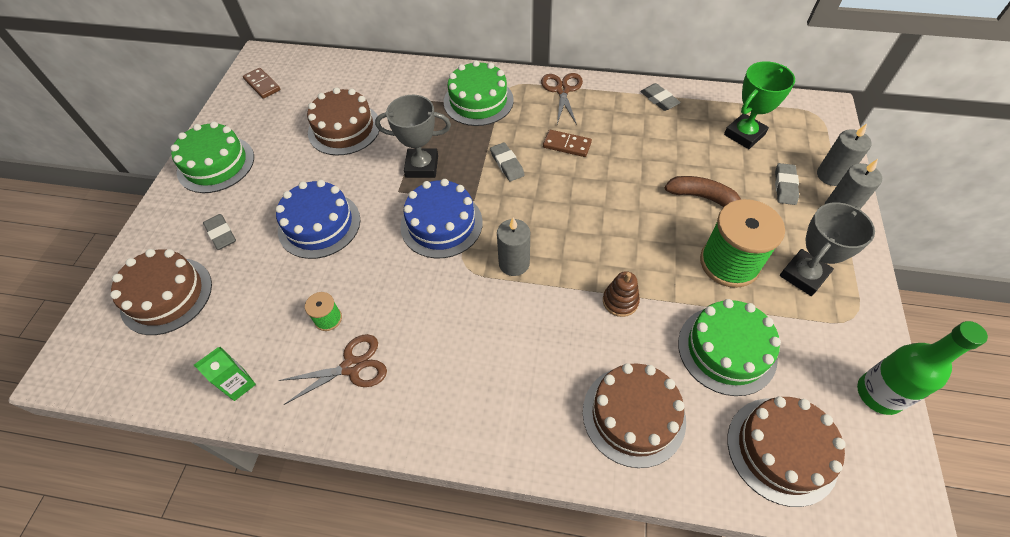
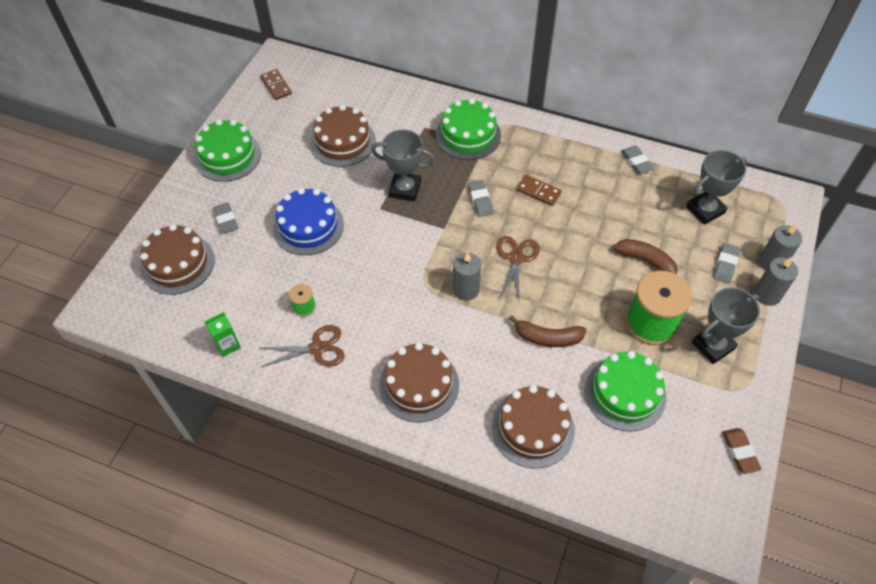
camera: 10 degrees right, 0 degrees up
(441, 224) = (411, 244): blue cake -> none
(562, 90) = (548, 137): brown scissors -> brown scissors (516, 258)
(620, 301) = (547, 338): brown stacking toy -> brown banana
(744, 134) = (705, 210): green trophy -> grey trophy
(781, 450) = (643, 477): brown cake -> brown cake (419, 385)
(879, 394) = (740, 452): green bottle -> brown eraser

